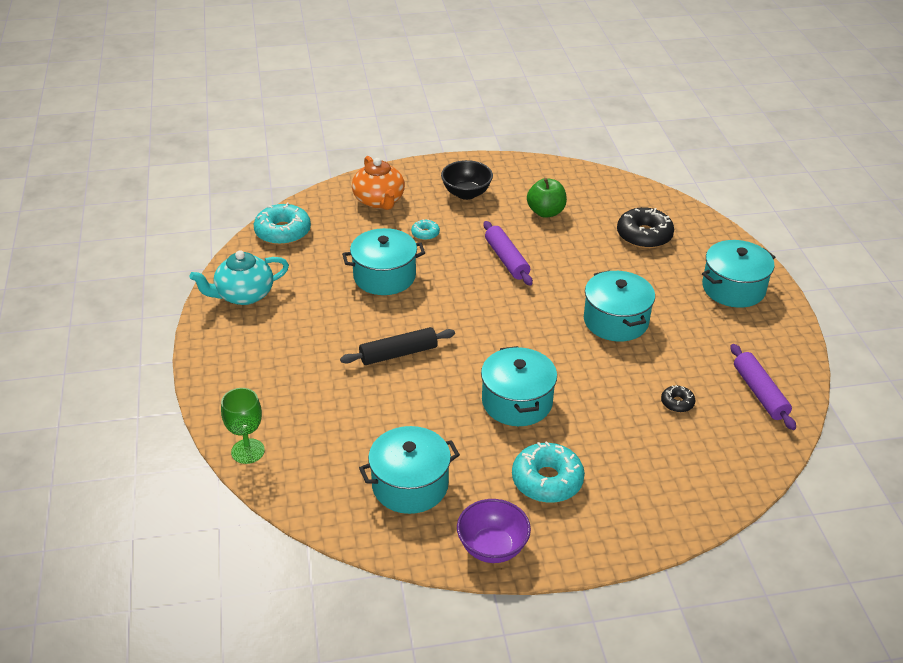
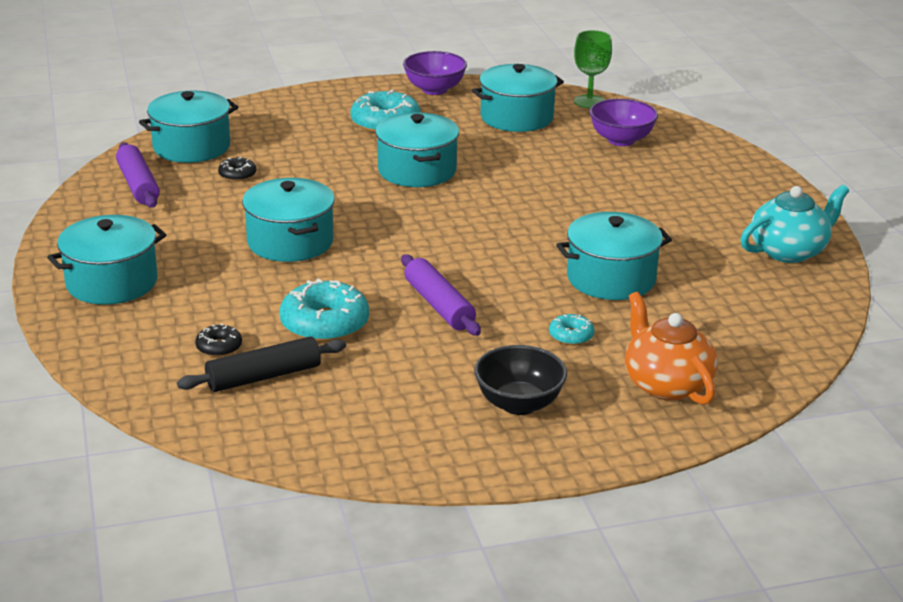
camera: 175 degrees right, 10 degrees down
(248, 451) = (684, 132): green goblet -> green goblet (589, 102)
(283, 232) = (793, 329): turquoise donut -> turquoise donut (324, 324)
(315, 440) = (621, 140): none -> purple bowl
(398, 353) = (561, 203): black rolling pin -> black rolling pin (264, 376)
(546, 212) = (377, 377): green apple -> none
(644, 235) = (219, 347): black donut -> black donut, size x0.50
(732, 447) = (191, 147): none -> turquoise pot

